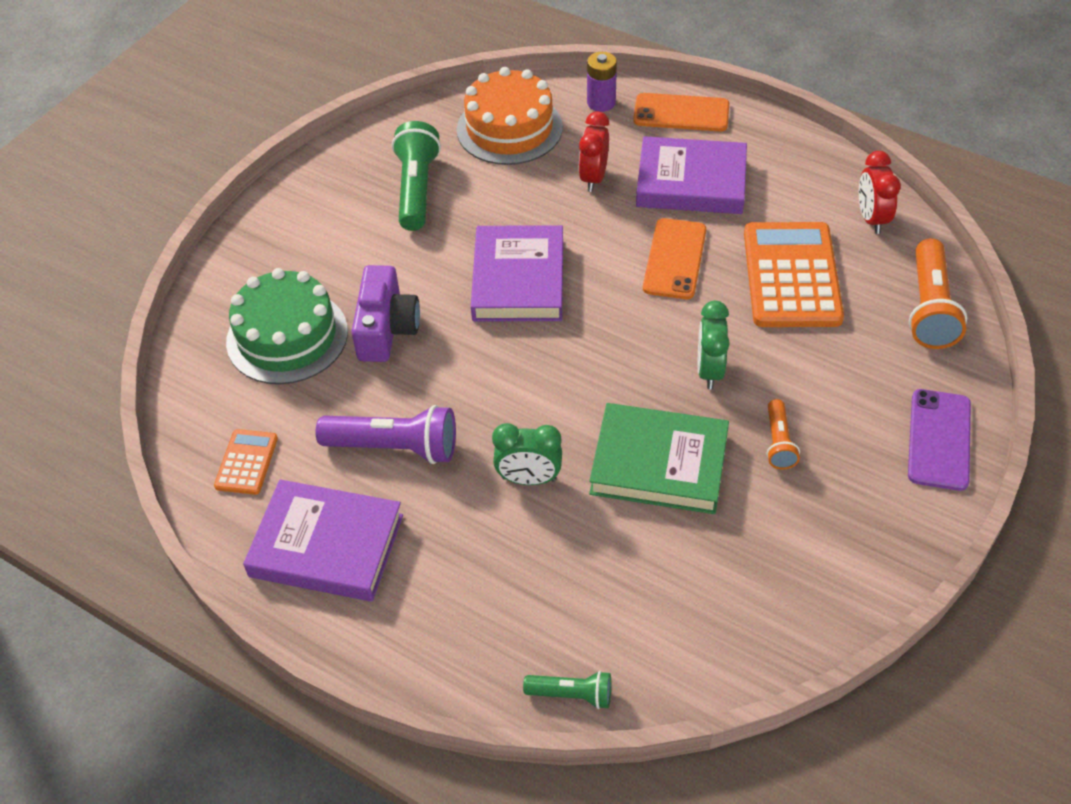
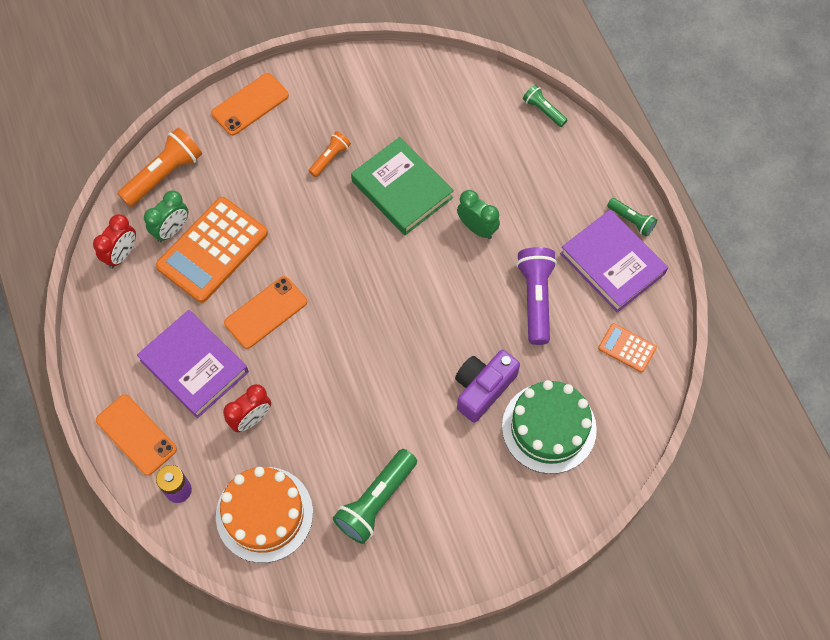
camera: 145 degrees left, 15 degrees up
(246, 462) = (627, 348): orange calculator -> orange calculator turned 75 degrees clockwise
(336, 617) = (631, 220): none -> green flashlight
(395, 447) = (535, 298): purple flashlight -> purple flashlight turned 45 degrees clockwise
(518, 280) = (373, 367): purple book -> none
(709, 370) = (322, 223): green clock -> green clock (172, 230)
(939, 439) = (250, 104): purple phone -> orange phone

